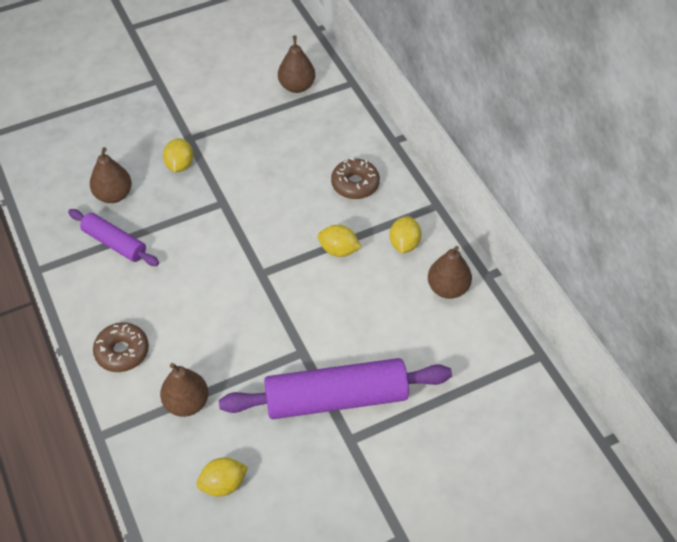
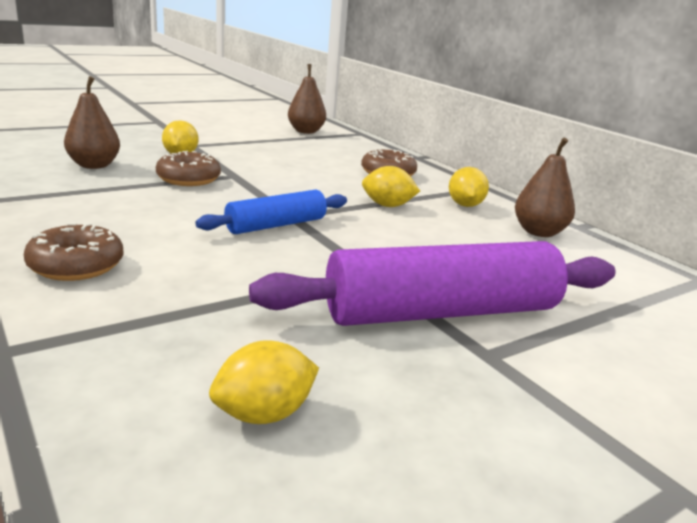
camera: 10 degrees left, 30 degrees down
(115, 243) = (87, 191): purple rolling pin -> none
(186, 403) = (185, 314): brown pear -> none
(187, 214) = (188, 179): none -> brown donut
(248, 290) = (276, 225): none -> blue rolling pin

